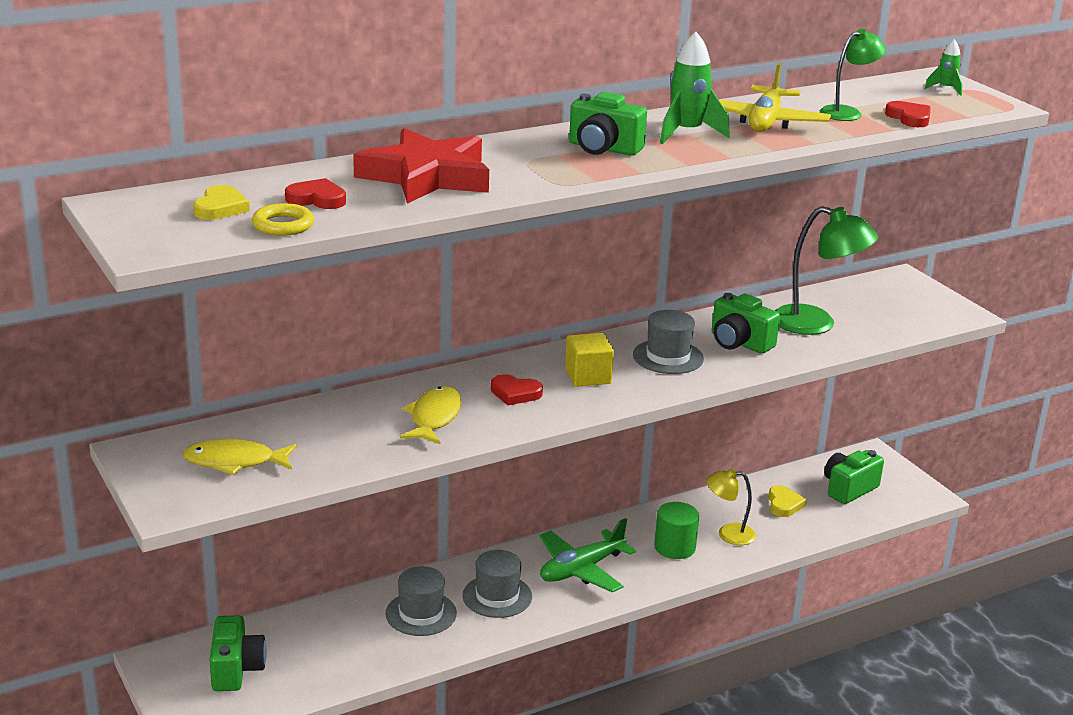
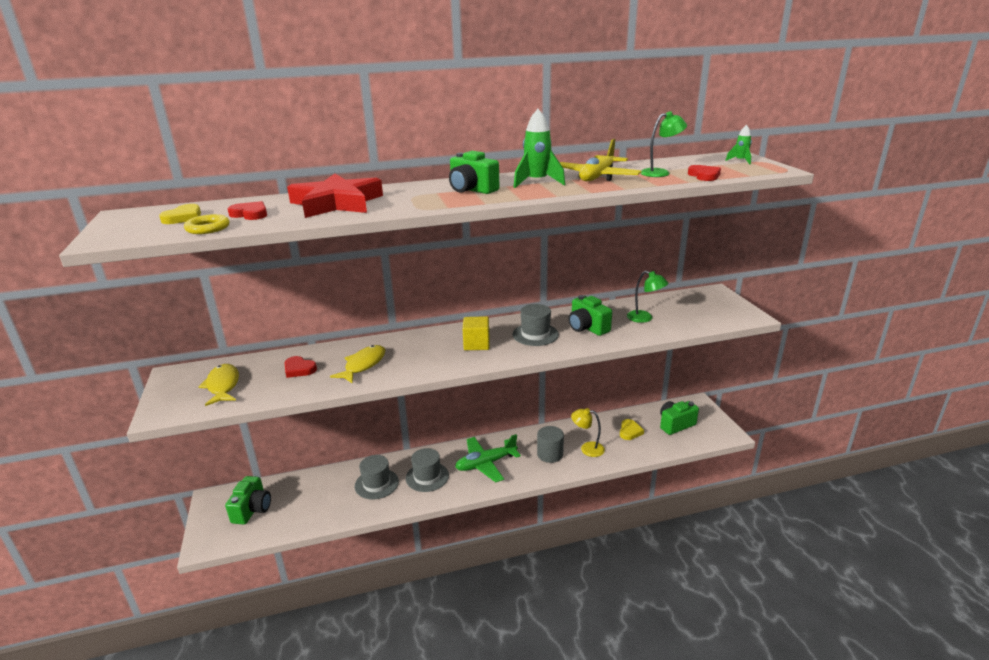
camera: 15 degrees right, 0 degrees up
(235, 462) = (223, 385): yellow fish -> yellow fish turned 60 degrees clockwise
(515, 393) = (424, 352): red heart -> red heart (299, 369)
(675, 547) = (550, 454): green cylinder -> grey cylinder
(816, 324) = (645, 318): green lamp -> green lamp, size x0.62

